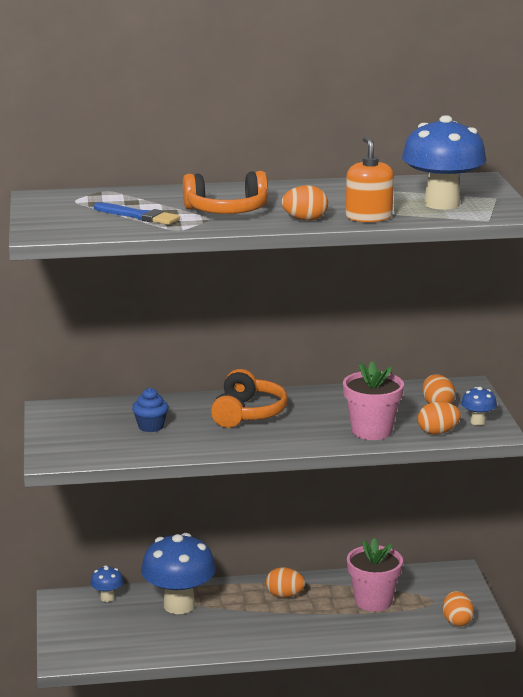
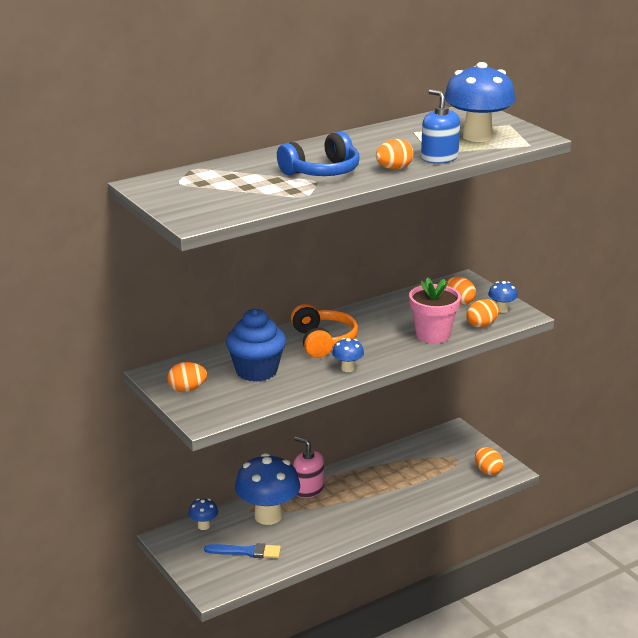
camera: 25 degrees left, 5 degrees up
(139, 216) = (256, 189): blue brush -> blue brush (246, 552)
(151, 426) = (256, 371): blue cupcake -> blue cupcake, size x1.84
(227, 211) = (322, 171): orange headphones -> blue headphones
(243, 590) = (308, 489): none -> pink soap dispenser
(245, 443) = (347, 368): none -> blue mushroom
(284, 595) = (344, 485): orange egg -> orange egg (187, 389)
(368, 217) = (439, 158): orange soap dispenser -> blue soap dispenser
(373, 601) = (414, 471): pink flower pot -> none

